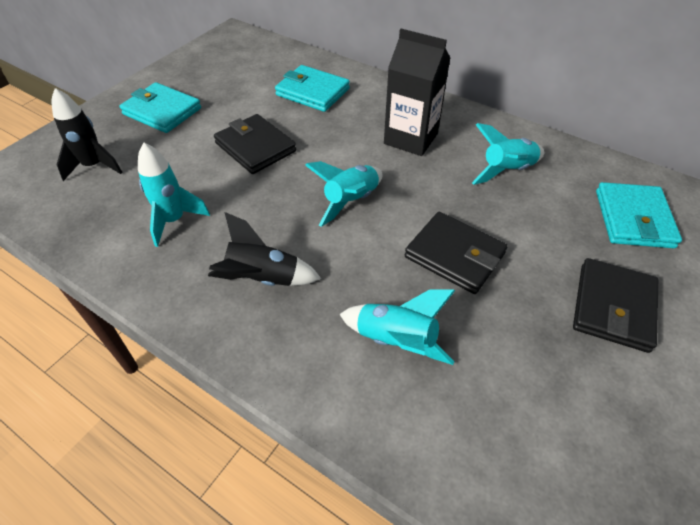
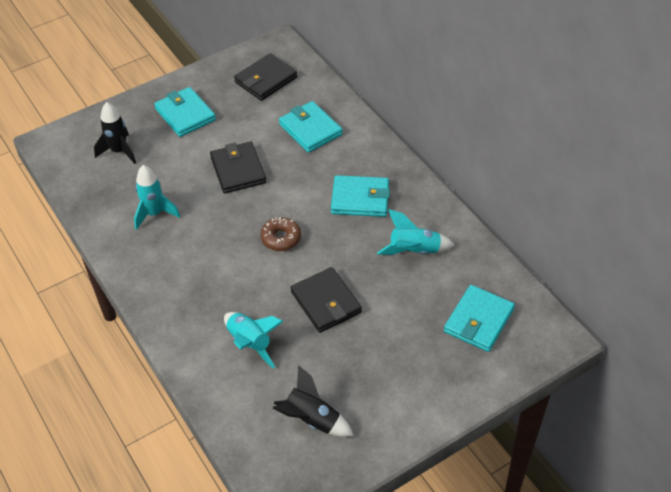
camera: 25 degrees right, 0 degrees up
(263, 279) = (191, 275): black rocket -> black rocket (312, 420)
(351, 201) = (281, 238): turquoise rocket -> brown donut
(411, 138) = (360, 199): black carton -> turquoise wallet
(613, 307) = (405, 373): black wallet -> black wallet (266, 80)

